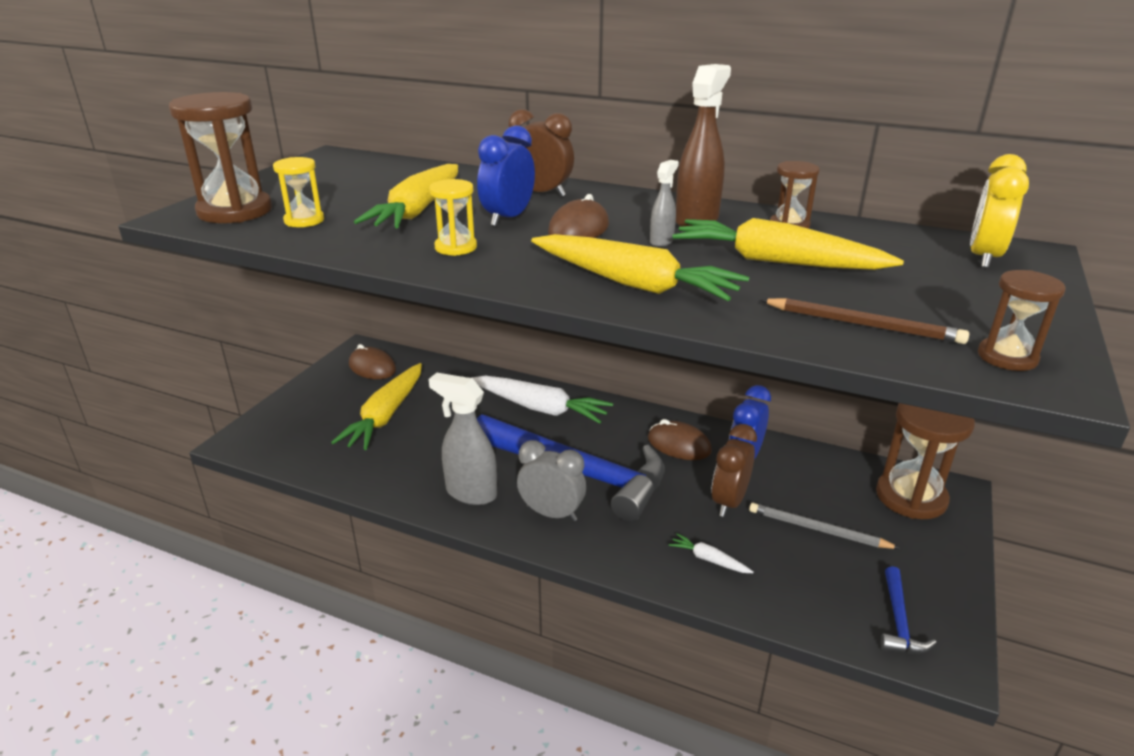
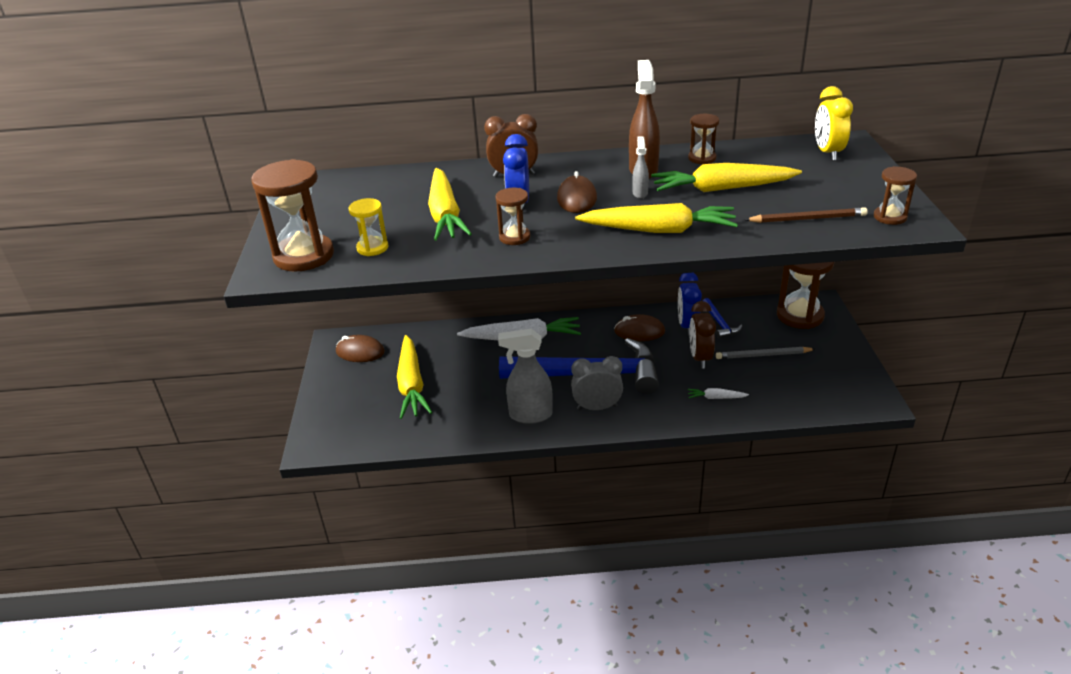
camera: 25 degrees left, 5 degrees up
(456, 247) = (514, 237): yellow hourglass -> brown hourglass
(899, 620) = (840, 390): blue hammer -> blue hammer (719, 323)

